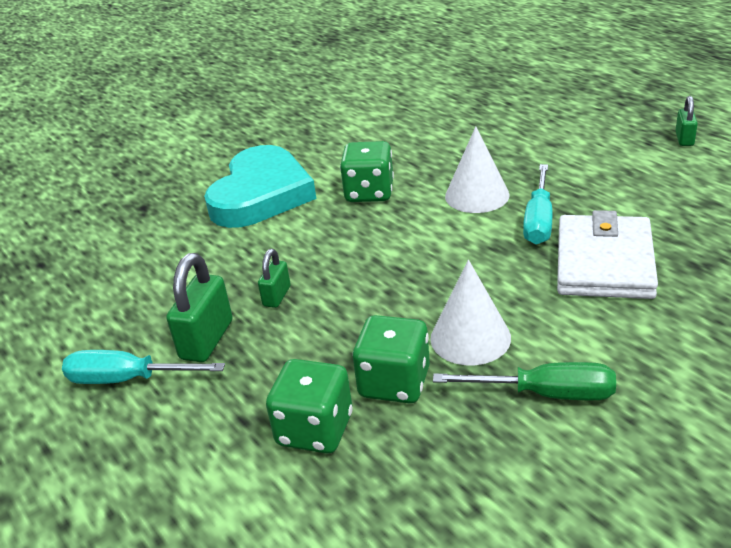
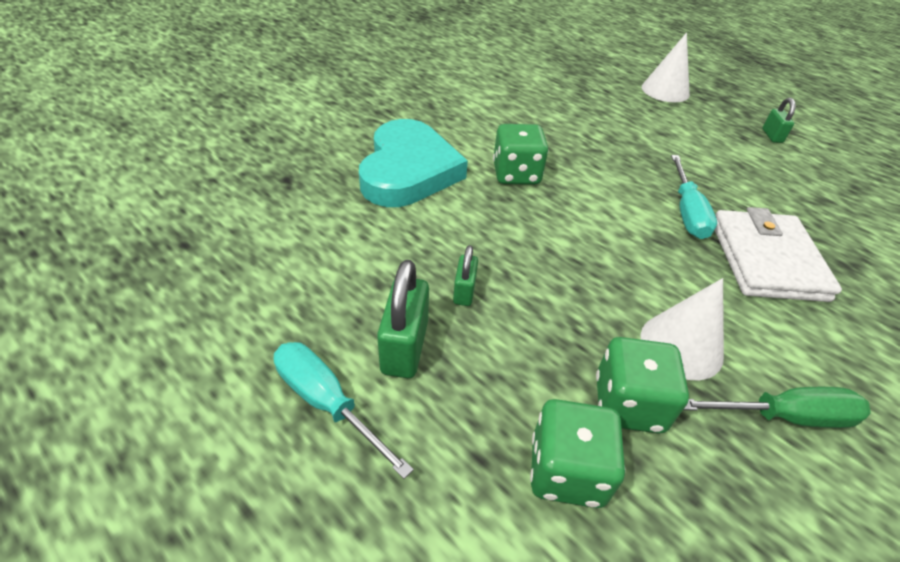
camera: 15 degrees left, 10 degrees up
(127, 379) = (326, 402): turquoise screwdriver -> turquoise screwdriver turned 45 degrees clockwise
(477, 195) = (619, 182): white cone -> white cone (665, 90)

